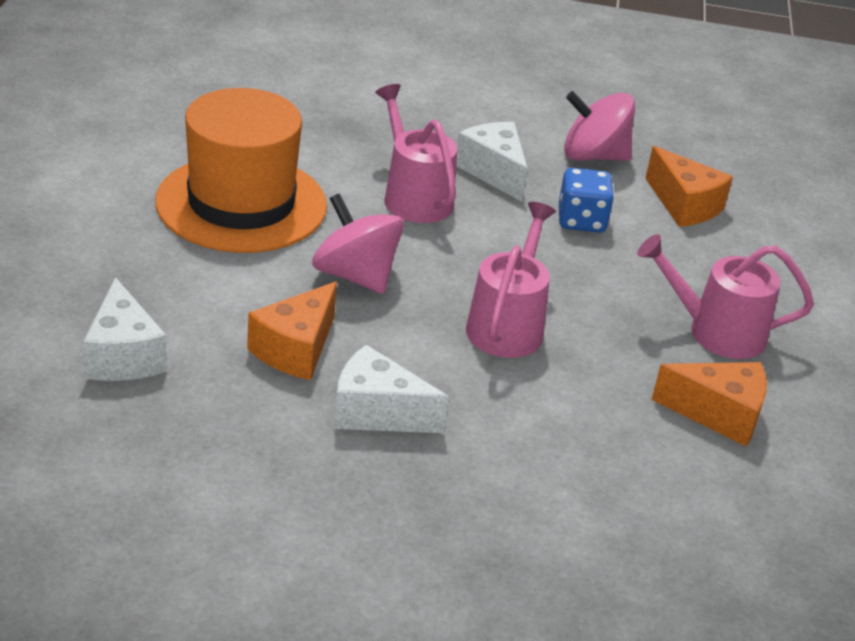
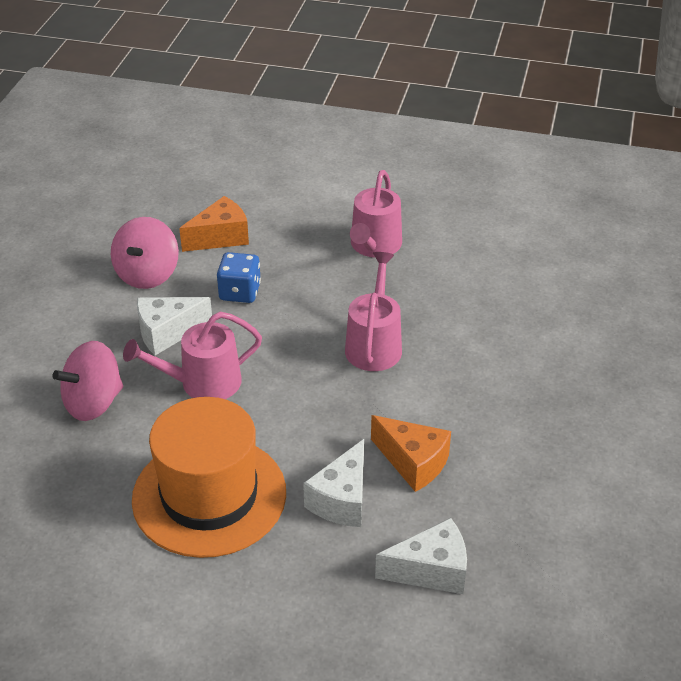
camera: 80 degrees left, 5 degrees up
(355, 275) = (316, 424): pink spinning top -> pink spinning top (93, 403)
(377, 412) = (480, 420): white cheese -> white cheese (342, 500)
(507, 325) = (374, 345): pink watering can -> pink watering can turned 75 degrees clockwise
(718, 415) = (460, 259): orange cheese -> none

